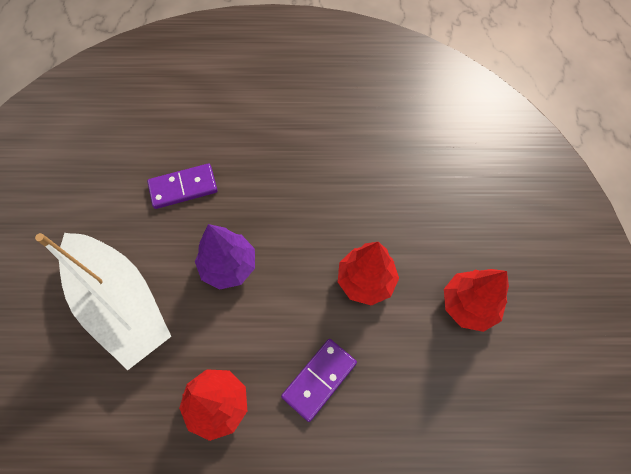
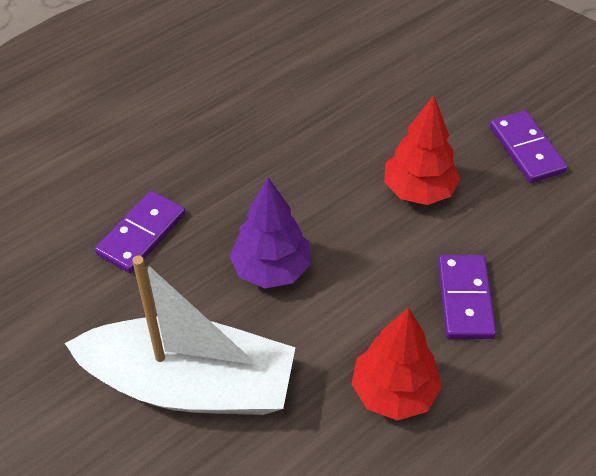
camera: 40 degrees left, 15 degrees down
(468, 305) = (526, 149): red tree -> purple domino

